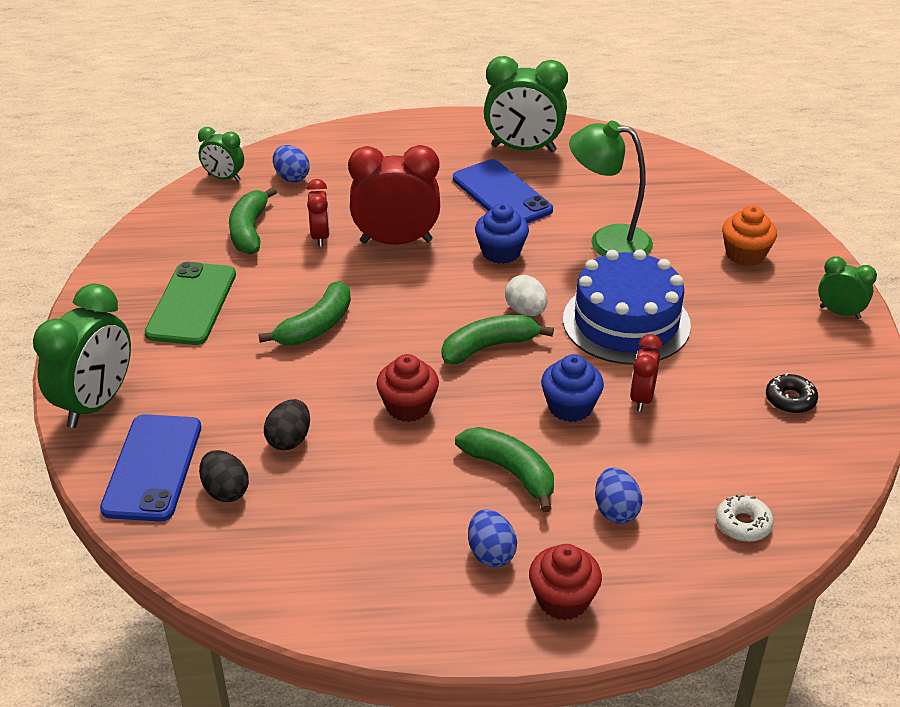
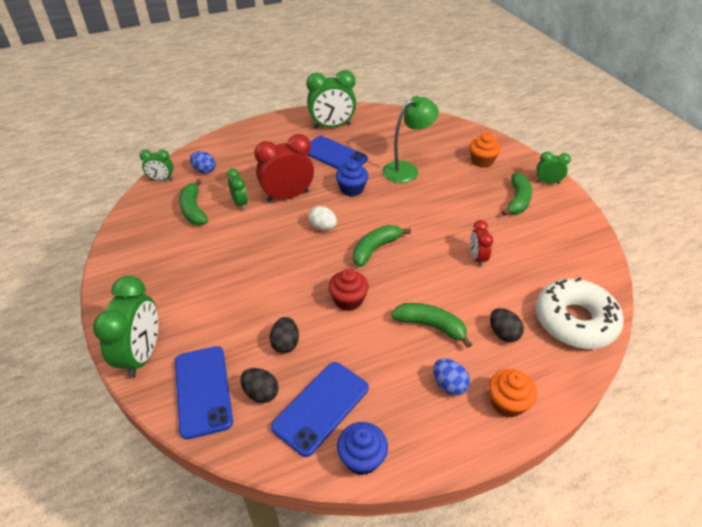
camera: 20 degrees left, 5 degrees up
(192, 304) = (178, 267): green phone -> none
(296, 530) = (321, 407): none -> blue phone
(316, 326) = (265, 262): green banana -> green banana (517, 200)
(320, 237) = (240, 204): red clock -> green clock
(526, 311) = (384, 221): white egg -> white egg (323, 227)
(563, 600) = (507, 403): red cupcake -> orange cupcake
(570, 407) = (441, 274): blue cupcake -> blue cupcake (362, 458)
(607, 241) = (406, 169): green lamp -> green lamp turned 150 degrees clockwise
(616, 511) = (503, 333): blue egg -> black egg
(626, 322) = (443, 214): blue cake -> none
(743, 524) = (574, 321): white donut -> white donut, size x2.41
(790, 400) = (553, 238): black donut -> none

